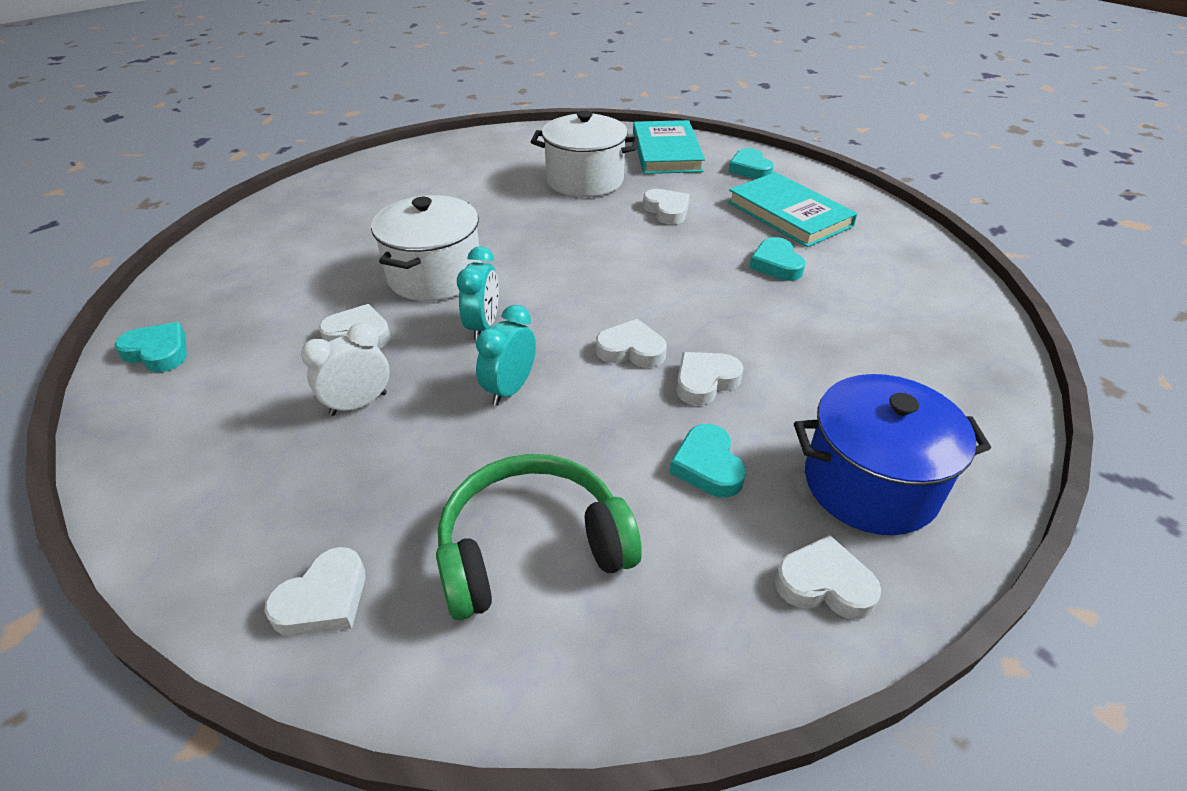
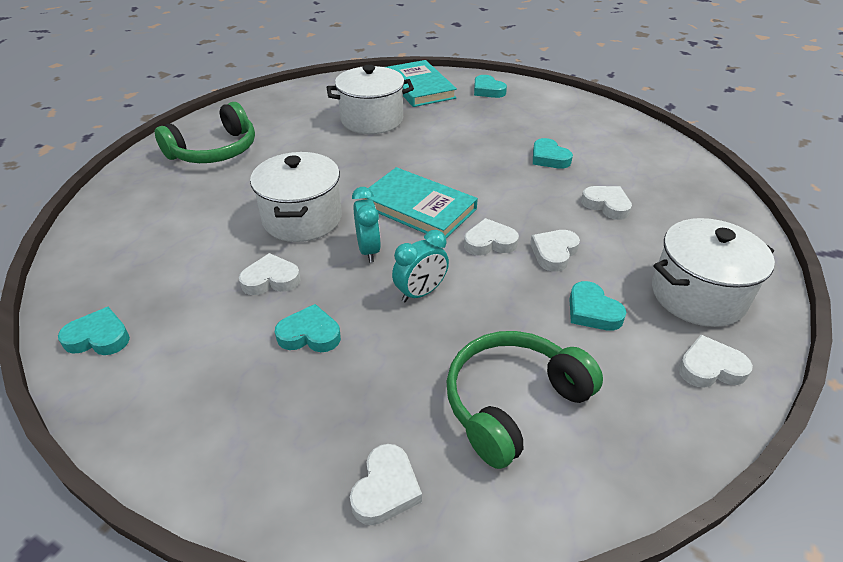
camera: 20 degrees left, 0 degrees up
(358, 404) = (310, 334): white clock -> turquoise heart
(393, 185) = (215, 150): none -> green headphones
(510, 389) = (420, 293): turquoise clock -> turquoise clock turned 135 degrees counterclockwise
(667, 210) = (448, 132): white heart -> white heart (606, 205)
(789, 214) = (535, 119): turquoise book -> turquoise book (418, 207)
(870, 484) = (697, 295): blue pot -> white pot

